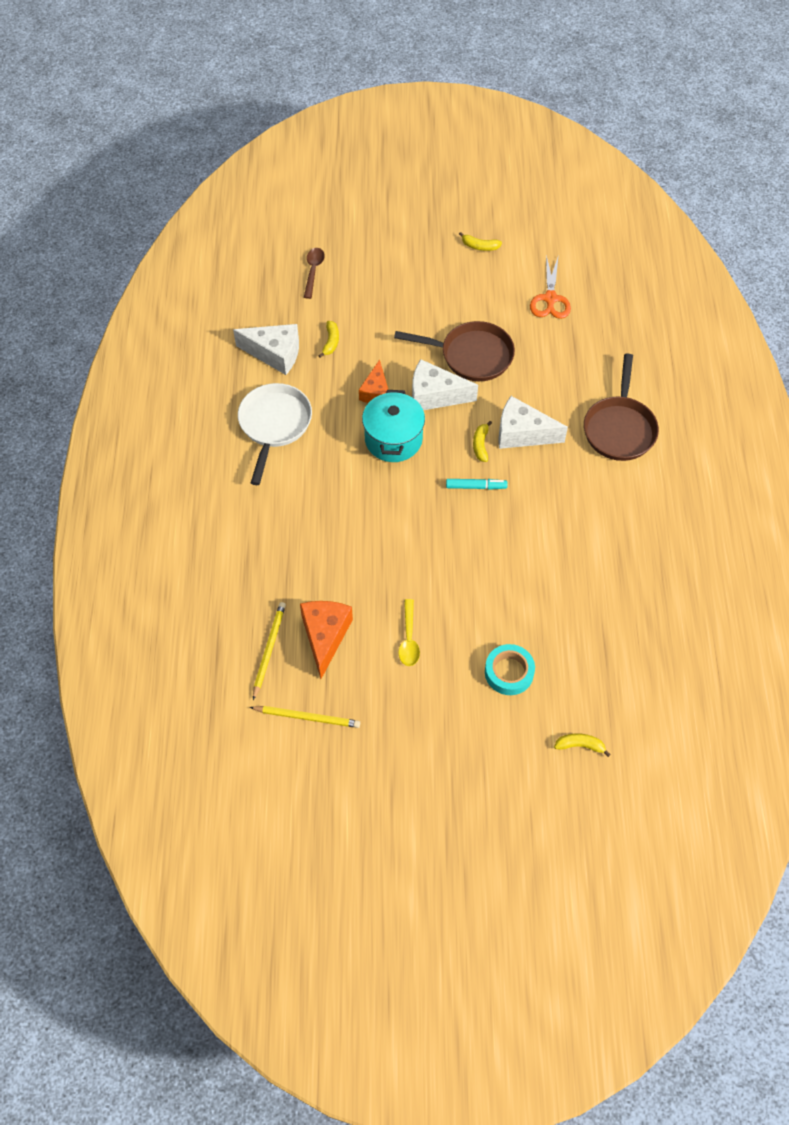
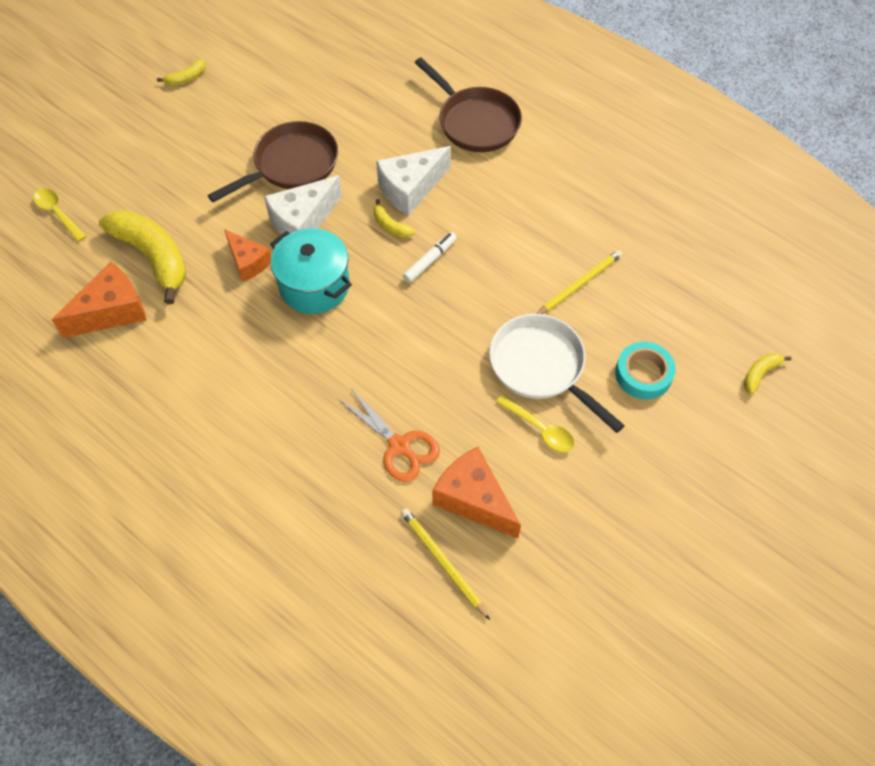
camera: 50 degrees left, 0 degrees up
(274, 425) = (192, 371): white pan -> white pan (541, 367)
(275, 354) = (112, 311): white cheese -> orange cheese
(307, 717) = (550, 581): yellow pencil -> yellow pencil (579, 284)
(313, 271) = (58, 213): brown spoon -> yellow spoon
(331, 342) = (153, 257): yellow banana -> yellow banana, size x2.25
(476, 487) = (430, 260): turquoise marker -> white marker
(550, 298) = (297, 72): orange scissors -> orange scissors (399, 446)

